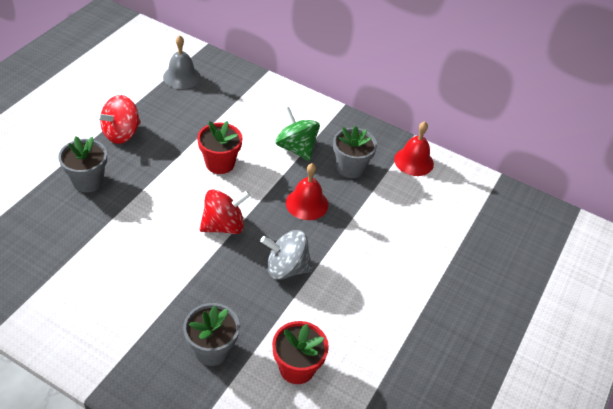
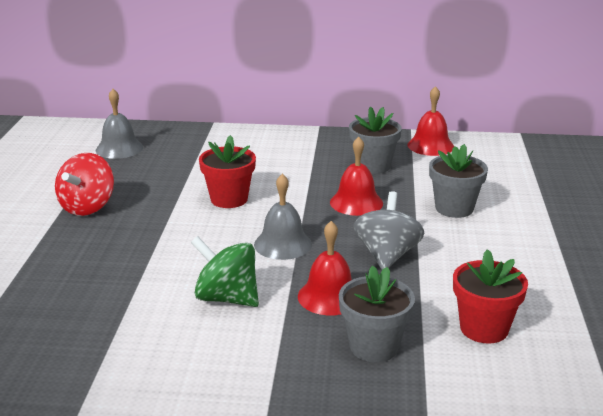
camera: 20 degrees left, 20 degrees down
(88, 181) = (80, 255): grey flower pot -> grey flower pot (454, 208)
(218, 291) = (329, 296): none -> red bell
(224, 226) = (283, 244): red spinning top -> grey bell
(286, 268) = (387, 255): grey spinning top -> grey spinning top turned 120 degrees clockwise
(296, 148) = (302, 167): green spinning top -> green spinning top (227, 298)

